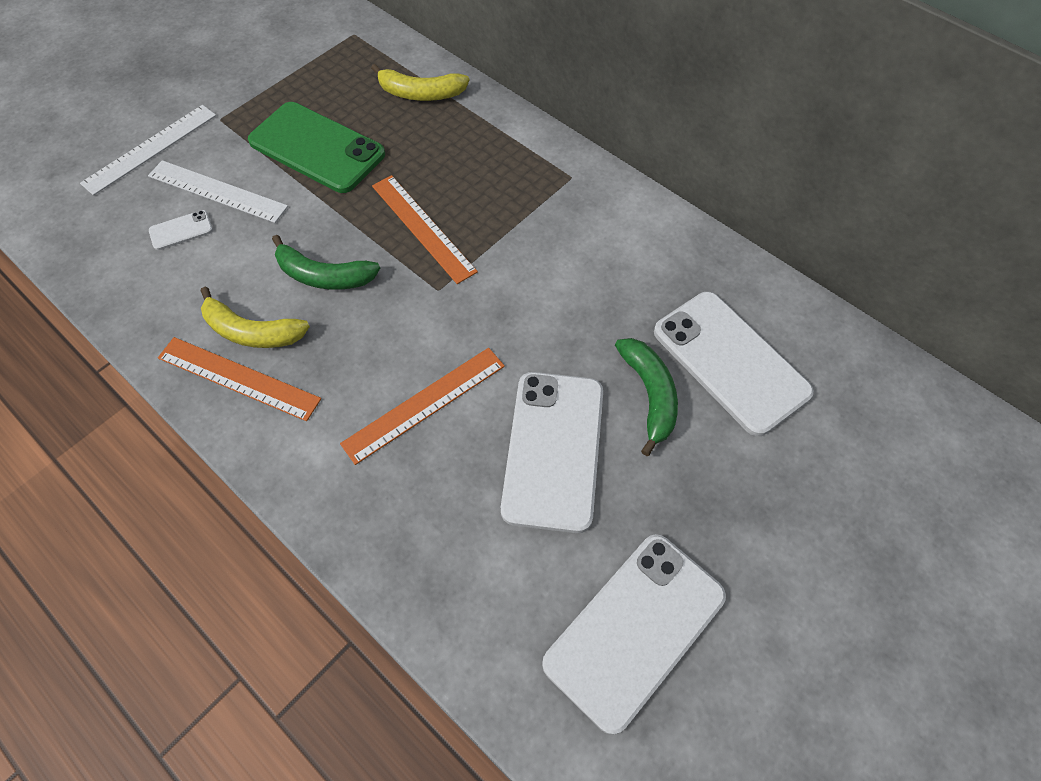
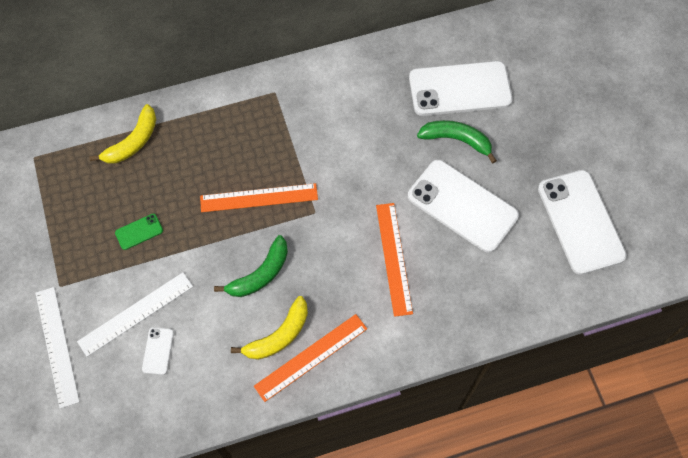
camera: 60 degrees left, 5 degrees up
(317, 148) = (139, 232): green phone -> green phone, size x0.42

